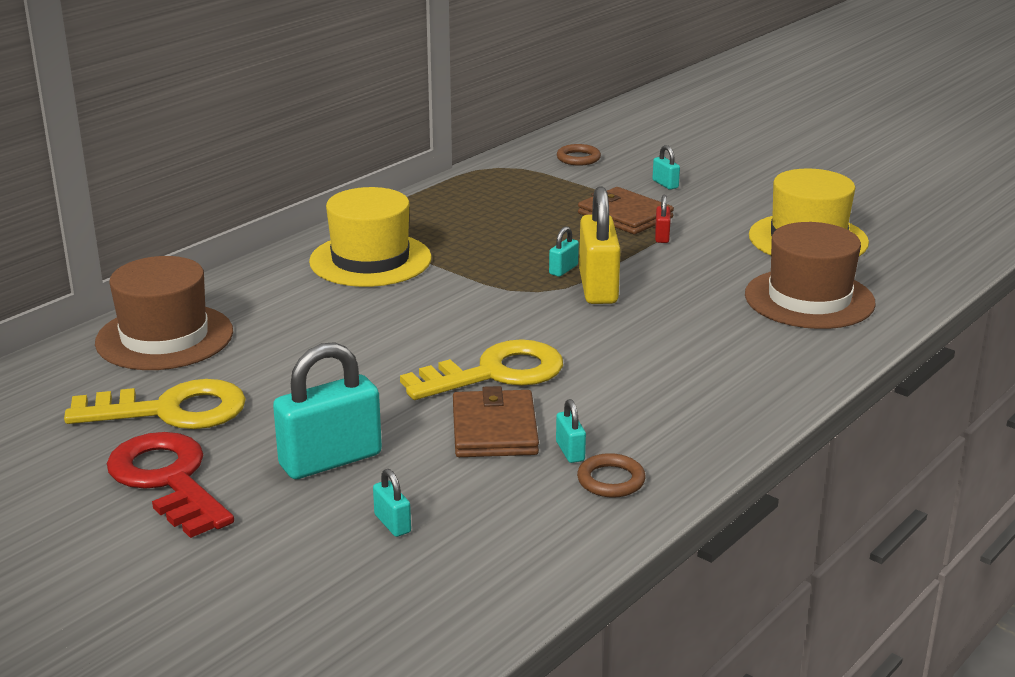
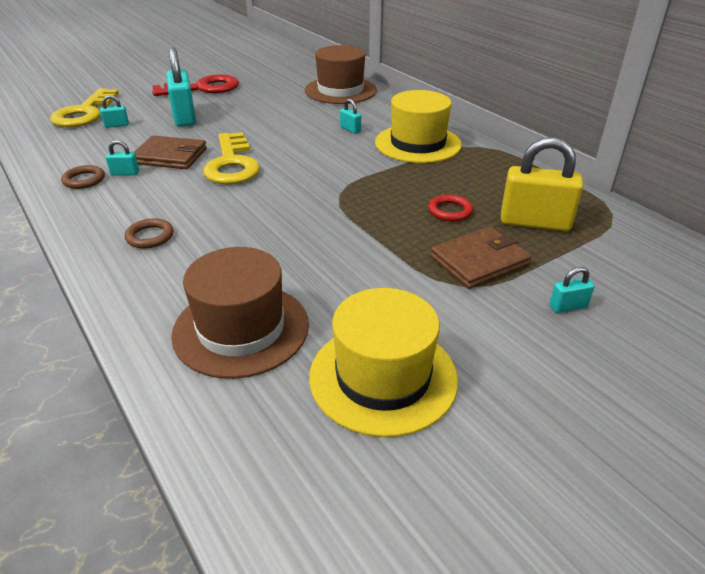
camera: 105 degrees right, 10 degrees up
(171, 410) = (263, 90): yellow key -> yellow key (85, 113)
(540, 232) = (450, 211): none -> red ring
(563, 270) = (370, 210): turquoise padlock -> turquoise padlock (350, 129)
(578, 158) = (646, 262): brown ring -> brown ring (150, 236)
(598, 287) = (330, 219): yellow padlock -> yellow padlock (535, 222)
(662, 236) = (422, 272): red padlock -> none

